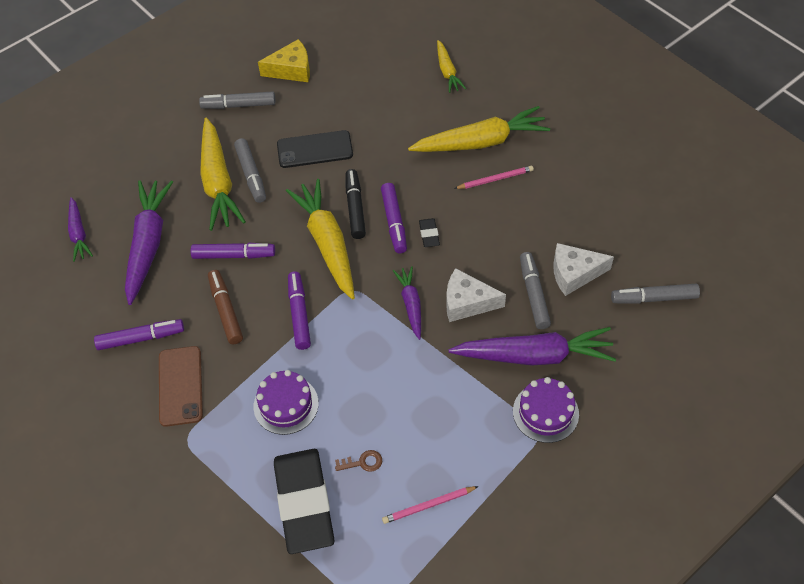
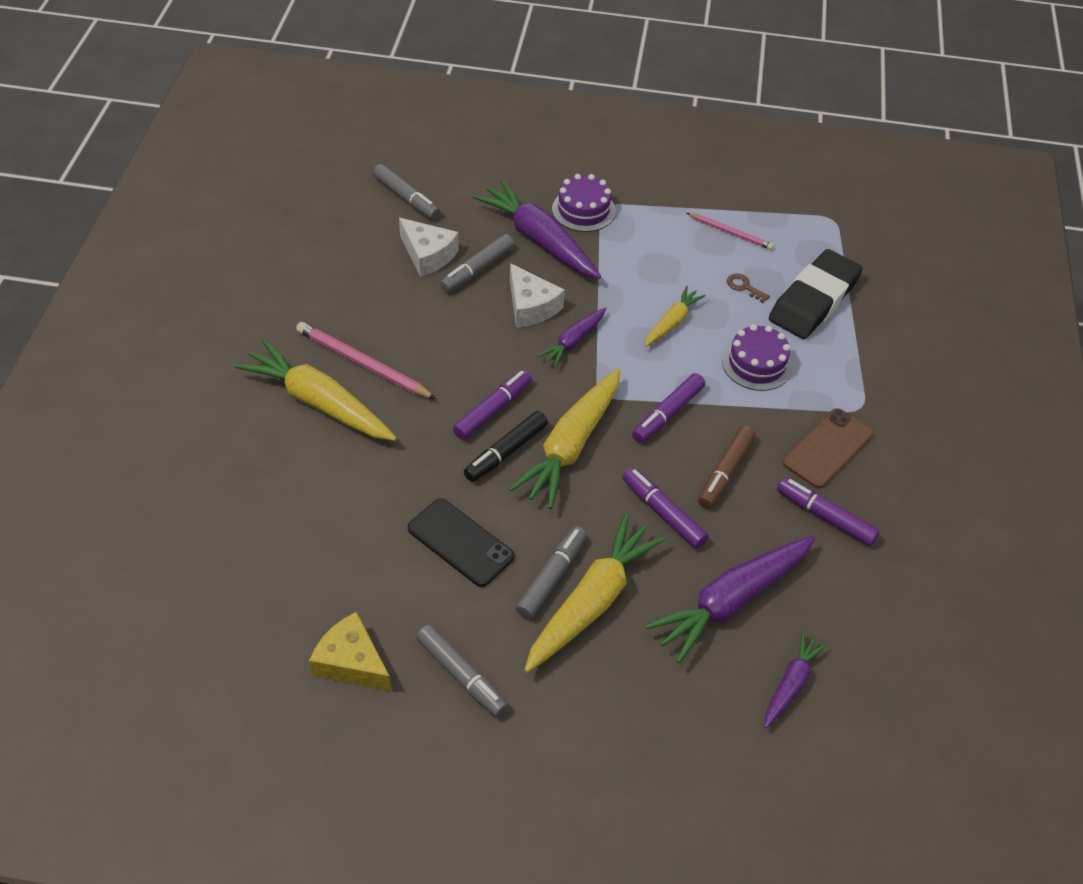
camera: 135 degrees left, 5 degrees down
(429, 234) = (481, 375): black eraser -> none
(447, 71) = (226, 495): yellow carrot -> yellow carrot (672, 322)
(495, 179) = (362, 364): pink pencil -> pink pencil, size x1.62

